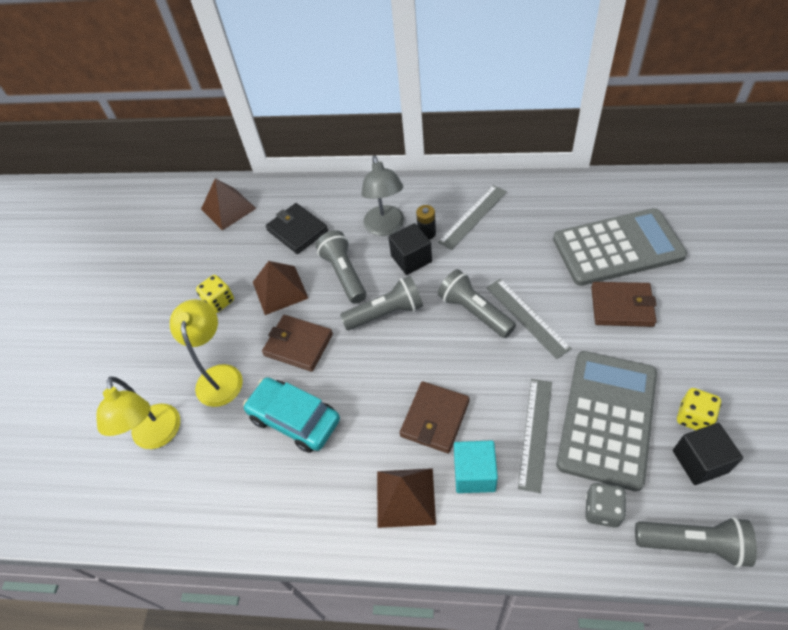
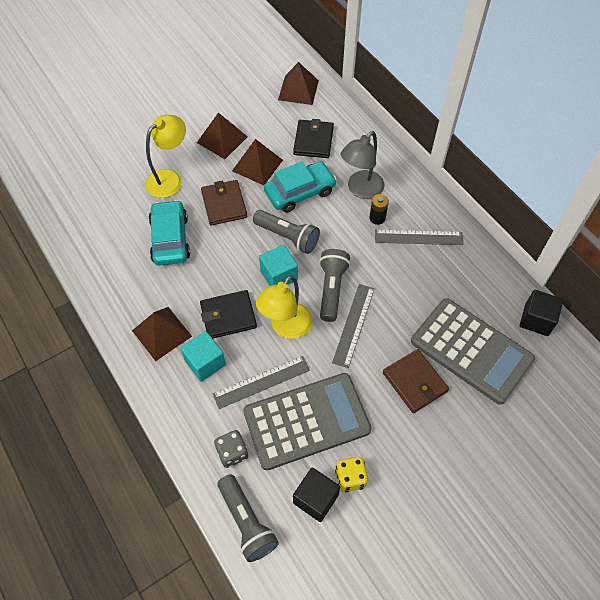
camera: 45 degrees right, 5 degrees up
(157, 436) = (108, 178): yellow lamp -> yellow lamp (286, 327)
(219, 301) = (222, 139): yellow dice -> brown pyramid
(344, 274) = (300, 192): grey flashlight -> turquoise car
(411, 259) = (346, 223): black cube -> black cube (536, 320)
(423, 346) = (279, 275): none -> turquoise cube
(435, 418) = (228, 316): brown wallet -> black wallet

